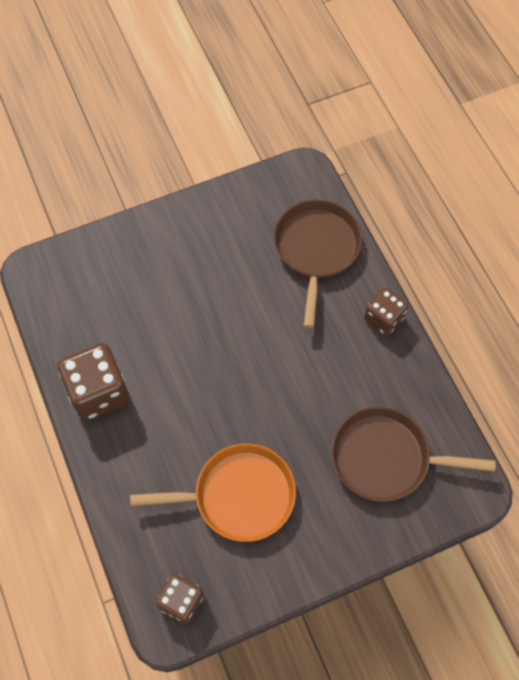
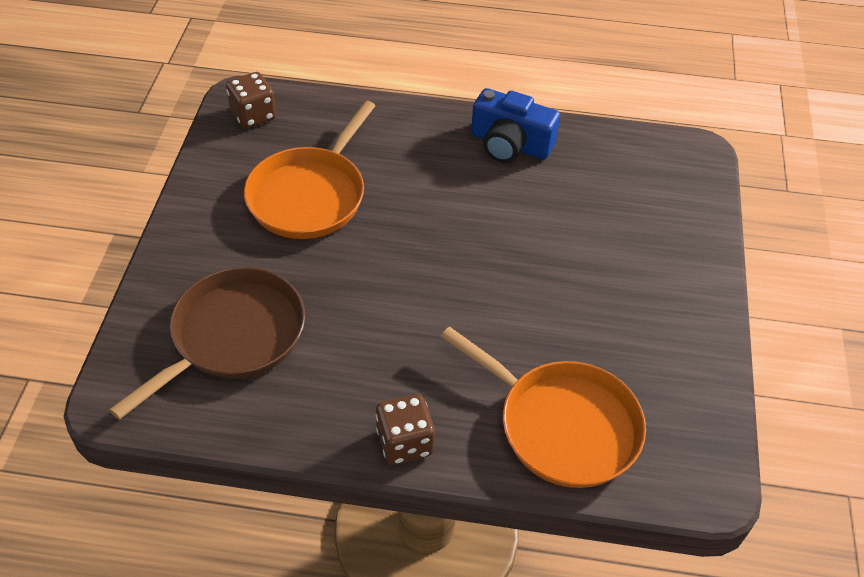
camera: 120 degrees right, 15 degrees down
(98, 392) = (510, 144): brown dice -> blue camera
(316, 249) = (562, 426): brown pan -> orange pan

